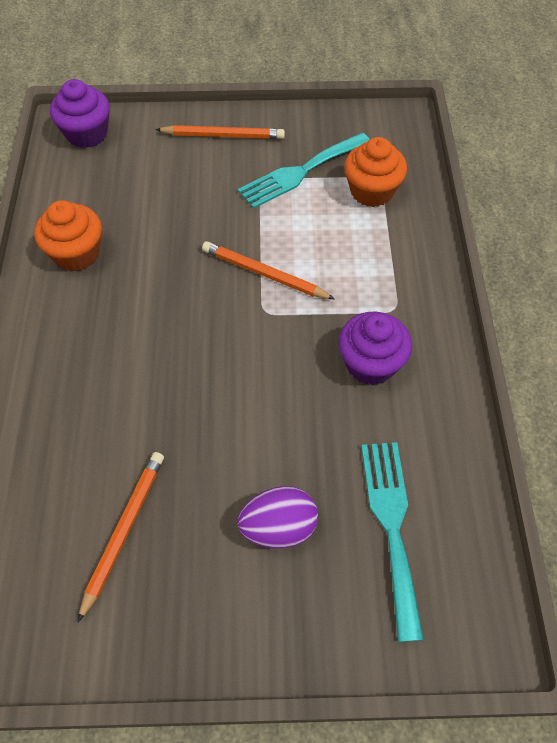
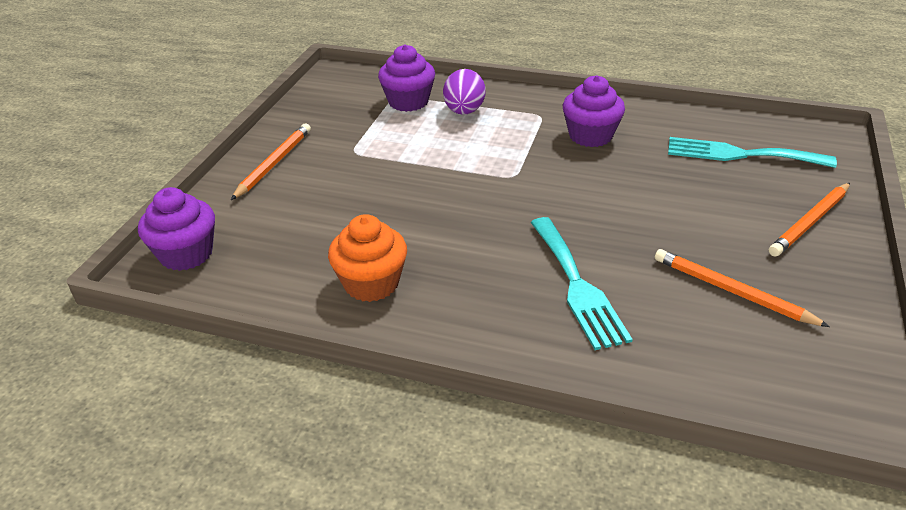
camera: 70 degrees left, 20 degrees down
(264, 274) = (470, 169): orange pencil -> orange pencil (810, 222)
(278, 527) = (737, 205): purple egg -> purple egg (464, 111)
(300, 172) = (359, 130): turquoise fork -> turquoise fork (577, 286)
(371, 191) = (408, 102): orange cupcake -> purple cupcake

